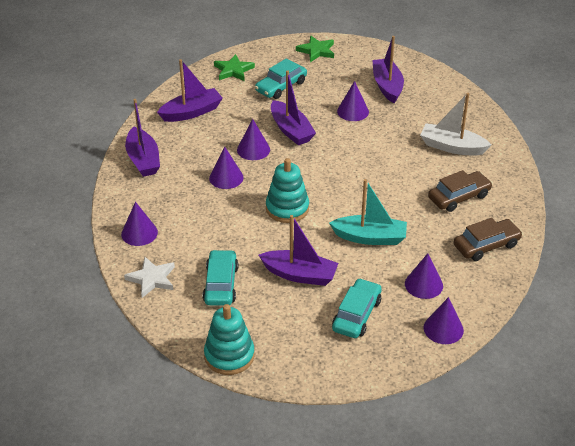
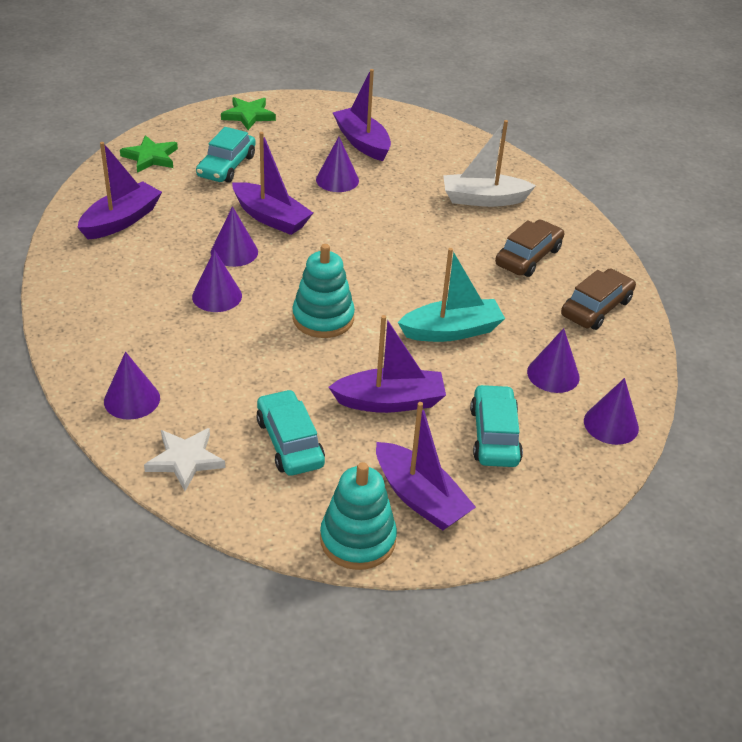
camera: 25 degrees left, 0 degrees up
(143, 160) = (84, 297): purple boat -> purple boat (420, 498)

